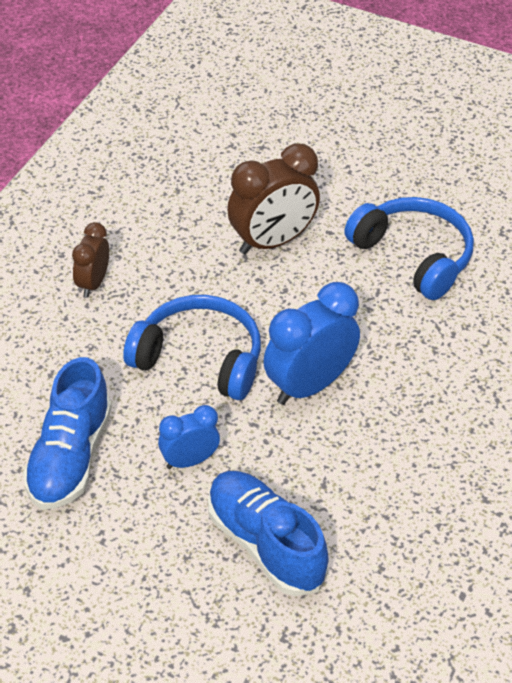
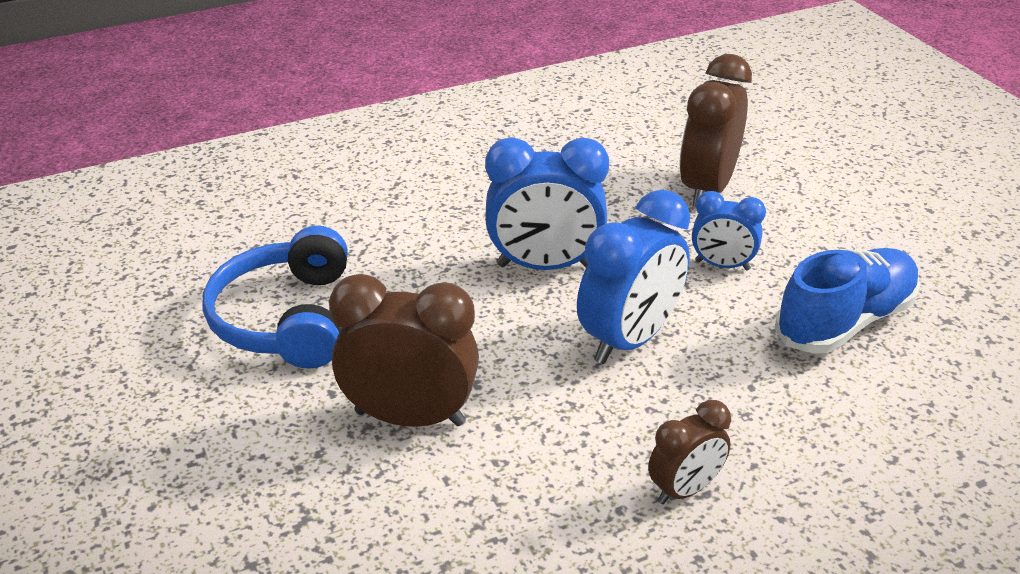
camera: 140 degrees left, 10 degrees down
(199, 358) = (629, 340): blue headphones -> blue clock
(265, 544) = (707, 188): blue shoe -> brown clock

